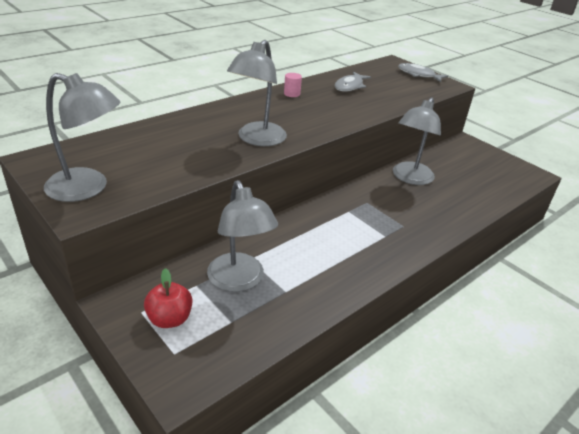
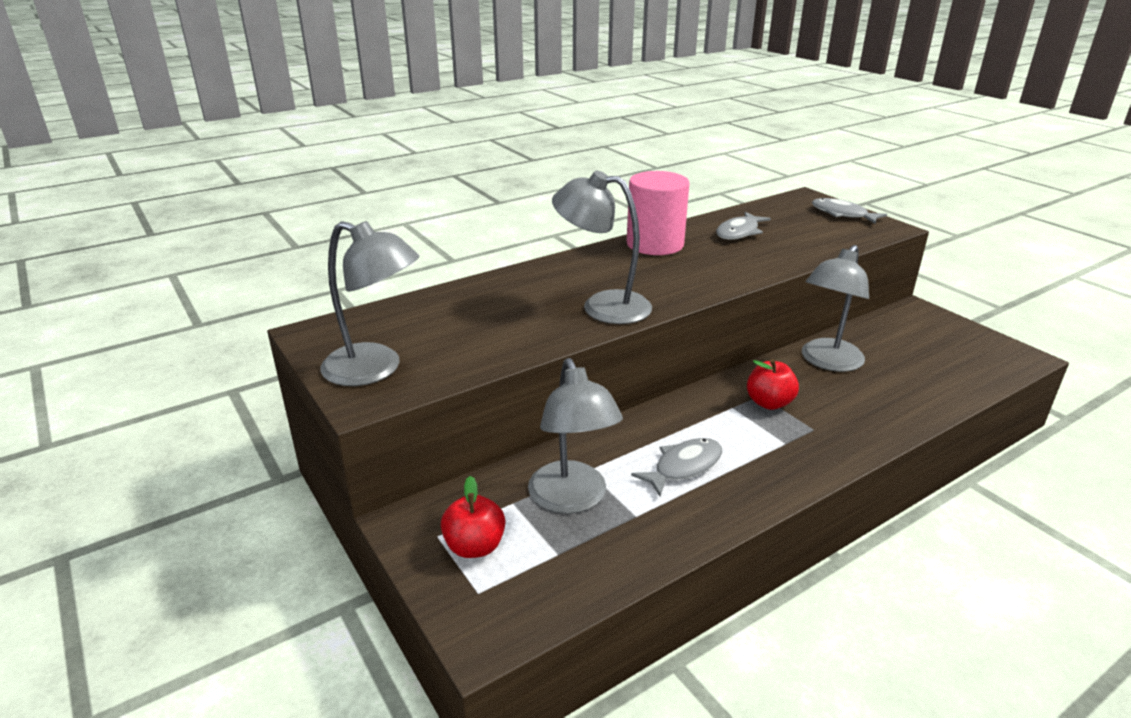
camera: 10 degrees right, 5 degrees down
(257, 139) = (602, 306): grey lamp -> grey lamp turned 75 degrees clockwise
(292, 94) = (655, 244): pink cylinder -> pink cylinder, size x2.48
(317, 255) = (684, 467): none -> grey fish
(373, 207) = (769, 403): none -> red apple

